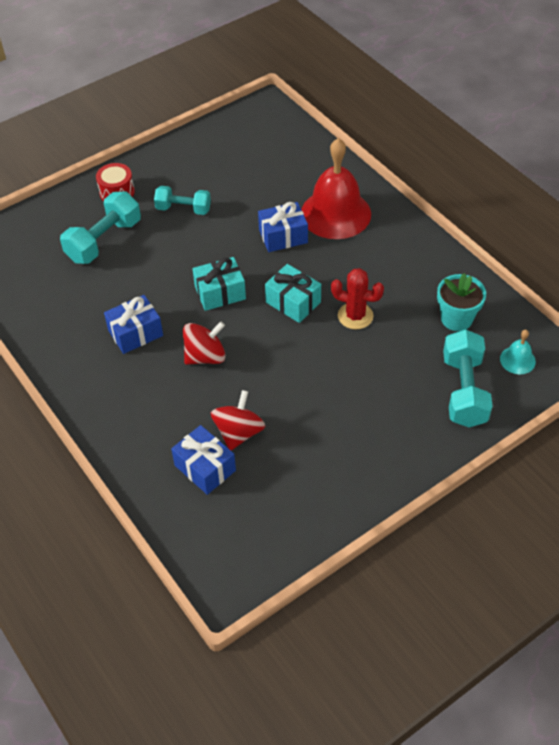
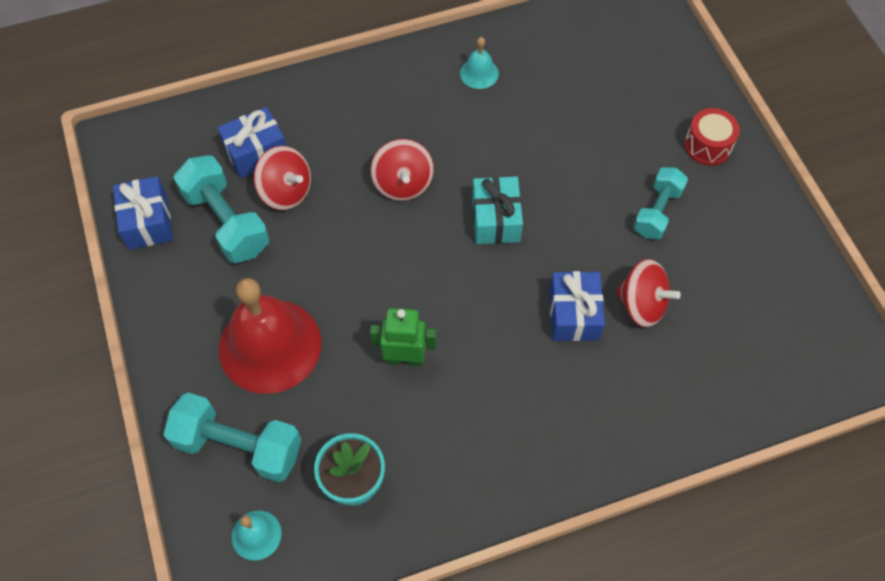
camera: 105 degrees right, 10 degrees up
(77, 335) = (479, 73): none -> turquoise bell
(104, 241) = (621, 119): turquoise dumbbell -> turquoise dumbbell (226, 222)
(135, 333) = (462, 125): blue gift -> blue gift (148, 222)
(262, 205) = (641, 305): none -> red spinning top
(293, 302) = (453, 294): turquoise gift -> none
(335, 213) = (600, 393): red bell -> red bell (270, 345)
(355, 316) = (405, 359): red cactus -> green robot

